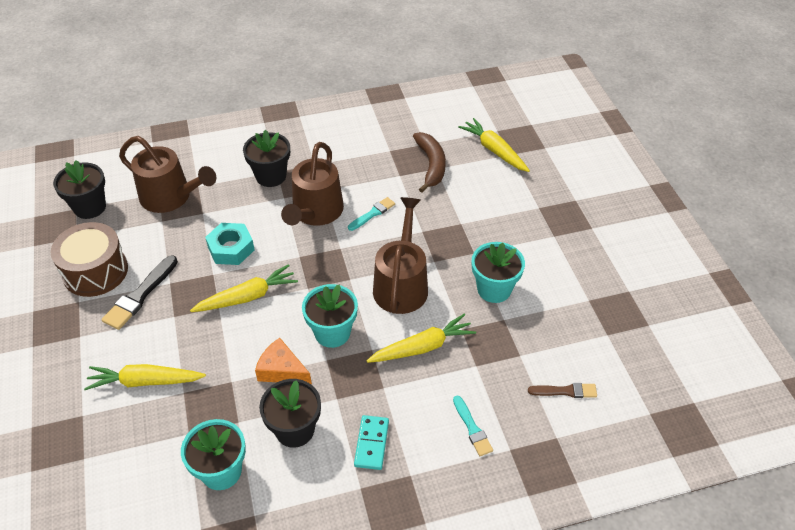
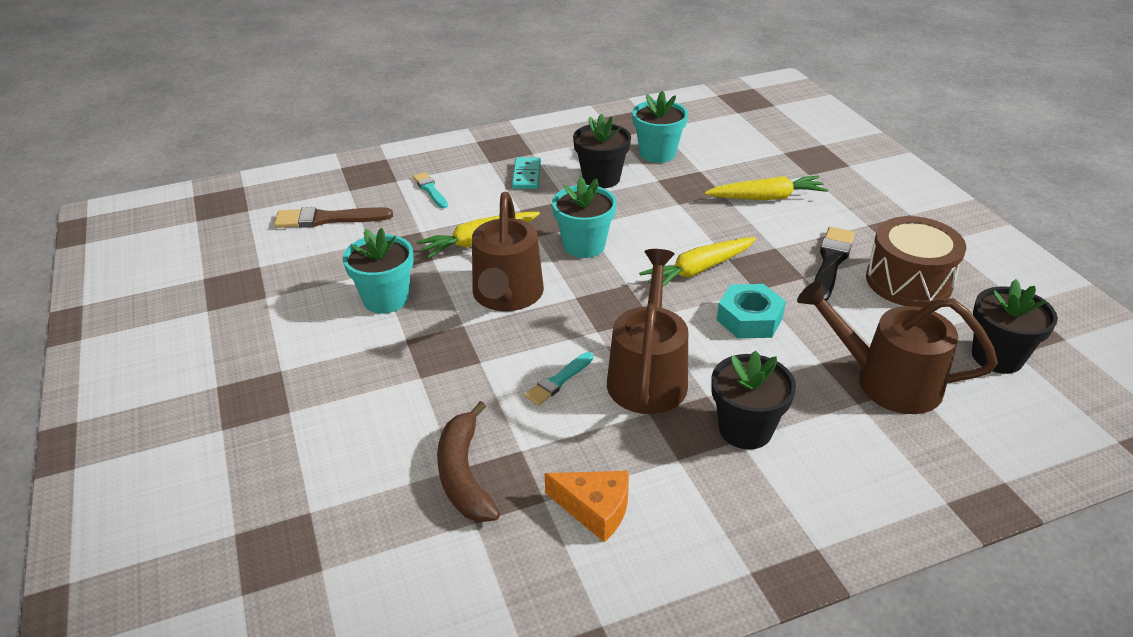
camera: 175 degrees right, 10 degrees down
(282, 370) = (630, 214): orange cheese -> orange cheese (595, 509)
(494, 150) = (339, 517): yellow carrot -> none
(565, 391) = (328, 219): brown brush -> brown brush, size x1.61

